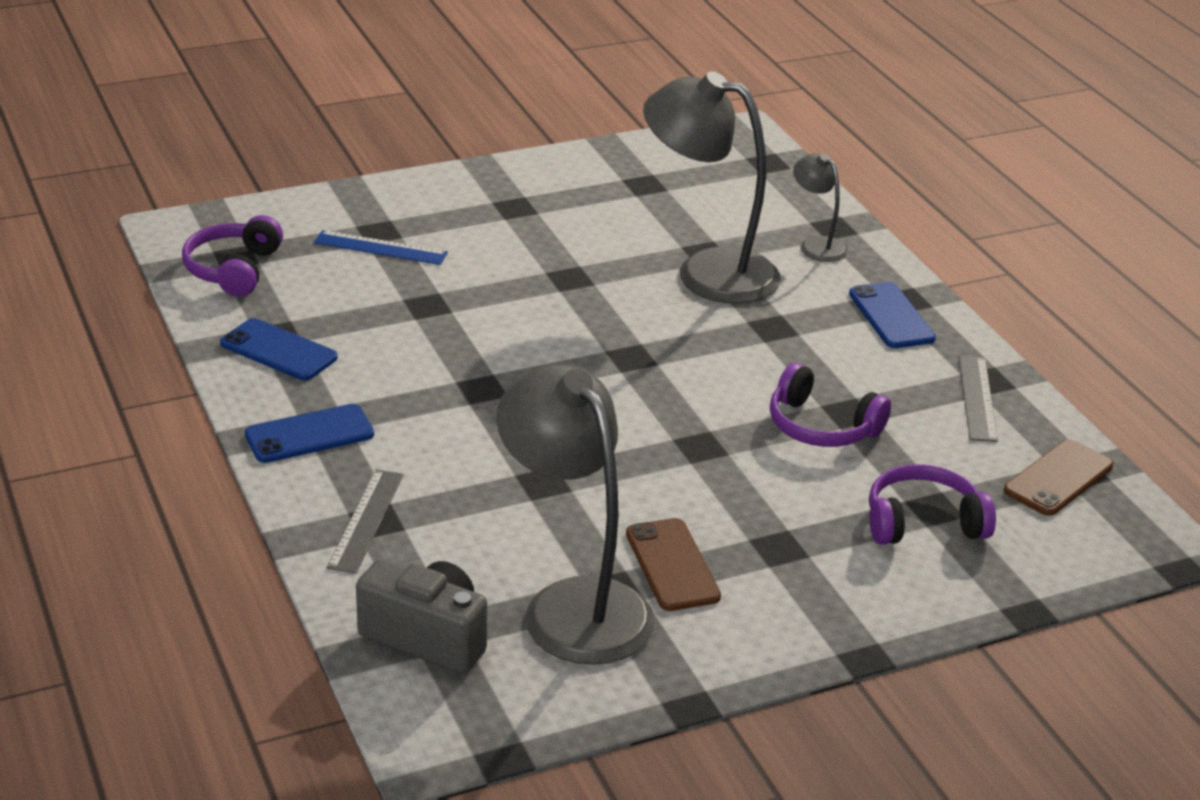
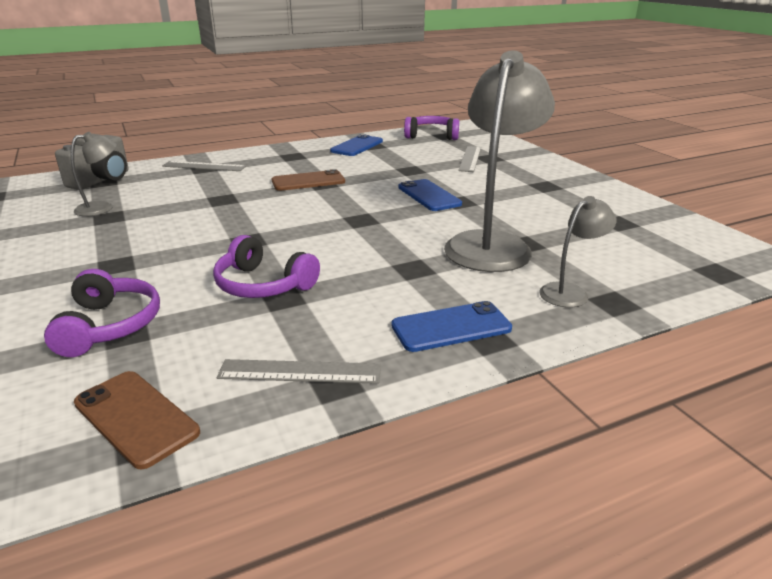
camera: 90 degrees right, 5 degrees down
(309, 434) = (281, 154): blue phone -> blue phone (429, 195)
(380, 248) = (470, 159): blue ruler -> grey ruler
(573, 604) = (102, 208): grey lamp -> grey lamp, size x0.48
(672, 565) = (119, 232): brown phone -> brown phone (308, 181)
(821, 426) = (263, 285): purple headphones -> purple headphones turned 90 degrees counterclockwise

